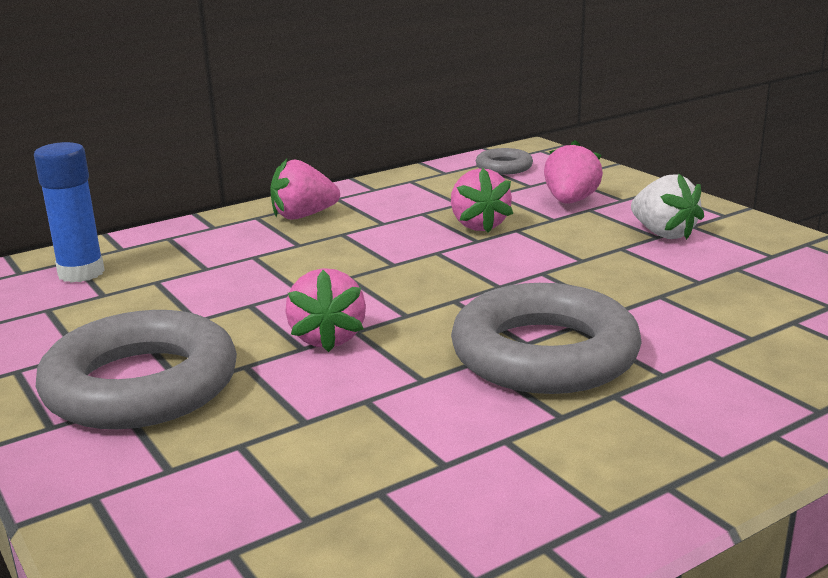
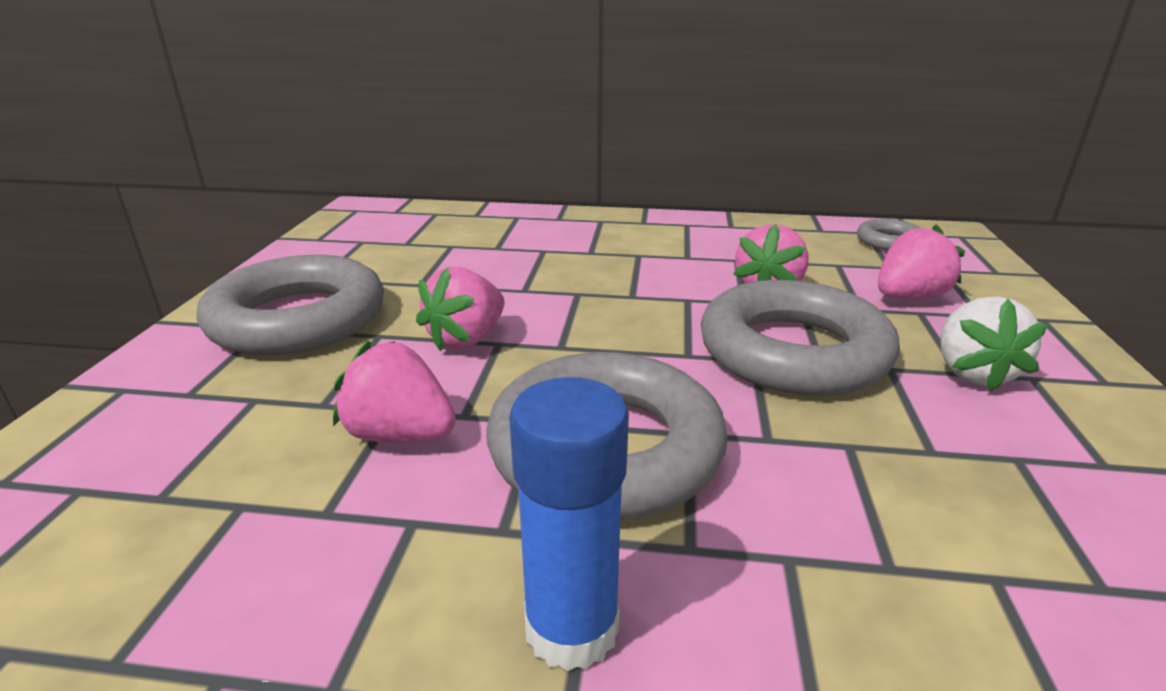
camera: 40 degrees right, 5 degrees up
(81, 273) = (422, 224): blue glue stick -> blue glue stick (571, 628)
(303, 216) = (634, 230): pink strawberry -> pink strawberry (400, 435)
(557, 259) = (793, 351): none -> grey ring

